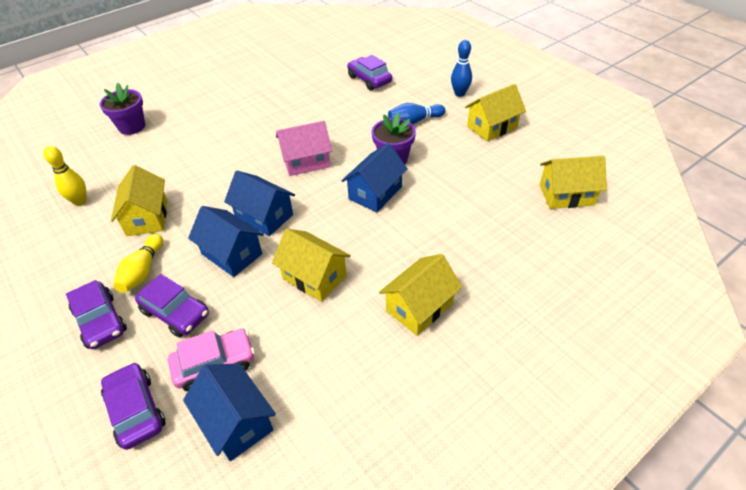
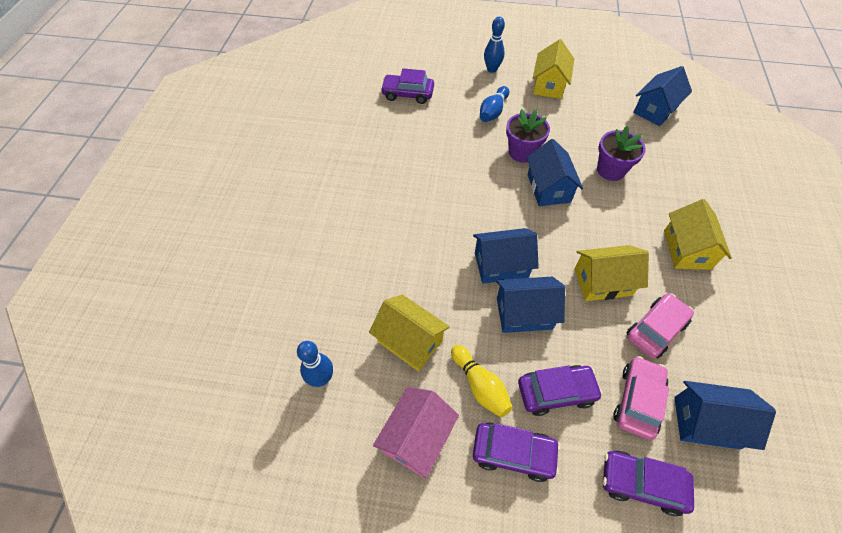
camera: 45 degrees left, 10 degrees up
(80, 201) = (321, 378): yellow bowling pin -> blue bowling pin
(132, 127) = (252, 272): purple flower pot -> purple flower pot (610, 170)
(301, 336) = (655, 330): none -> pink car
(306, 162) = (464, 197): pink house -> pink house (416, 437)
(566, 195) = (655, 110): yellow house -> blue house

